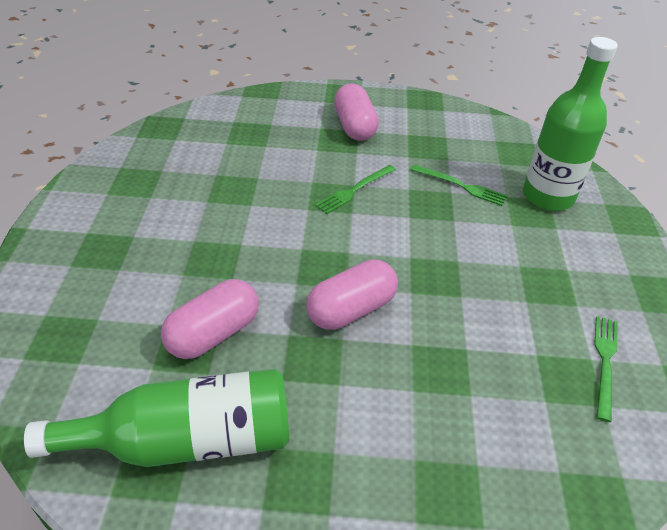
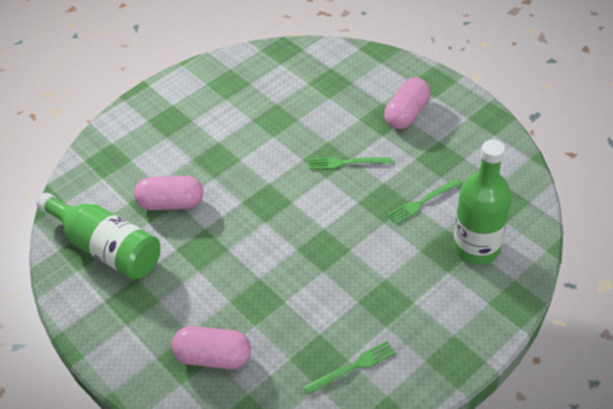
camera: 50 degrees right, 5 degrees up
(351, 309) = (251, 237): pink capsule -> pink capsule (214, 356)
(461, 186) = (422, 202): green fork -> green fork turned 75 degrees clockwise

